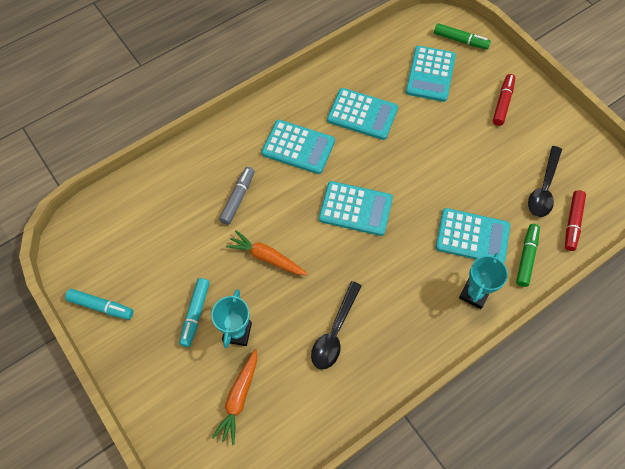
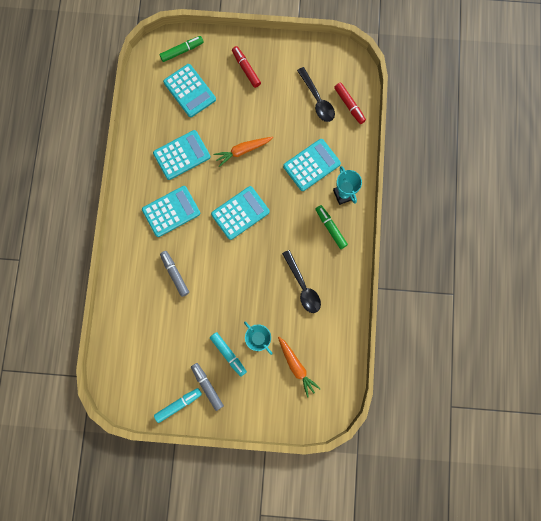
camera: 50 degrees left, 15 degrees up
(143, 320) = (207, 386): none -> grey marker
(267, 257) = (228, 287): orange carrot -> orange carrot (243, 151)
(526, 257) = (347, 148): green marker -> green marker (330, 228)

